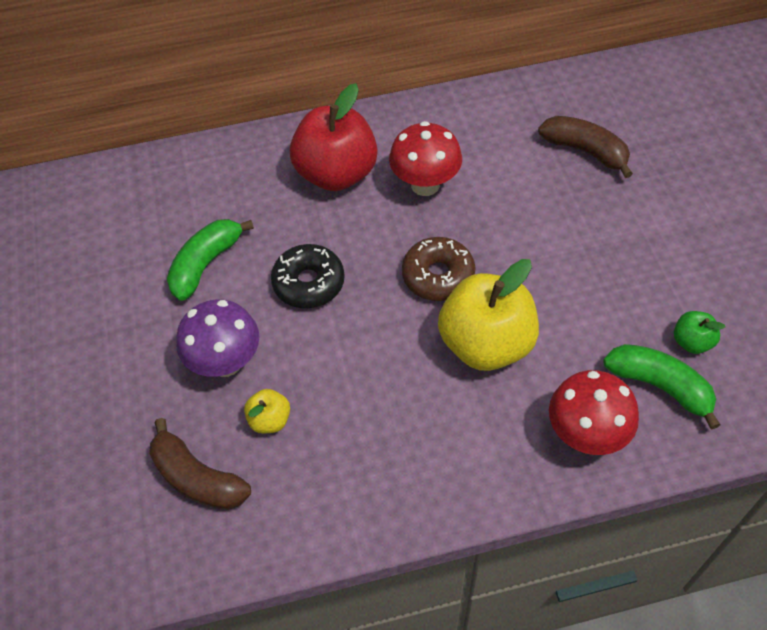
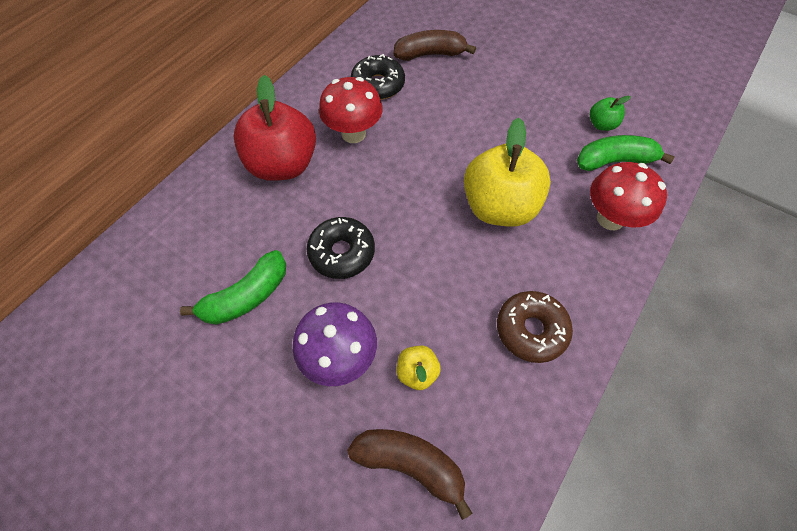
camera: 45 degrees left, 5 degrees up
(197, 478) = (410, 464): brown banana -> brown banana turned 150 degrees counterclockwise
(206, 264) = (247, 296): green banana -> green banana turned 120 degrees counterclockwise
(438, 276) = (424, 186): brown donut -> brown donut (531, 330)
(497, 151) = (378, 85): none -> black donut

